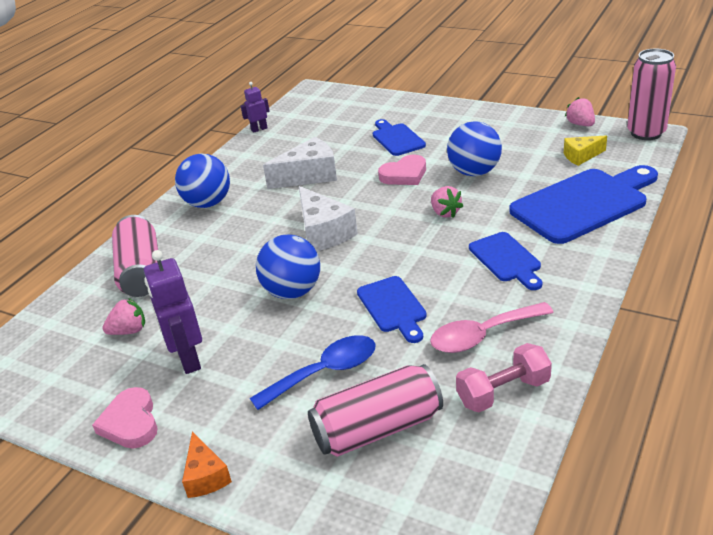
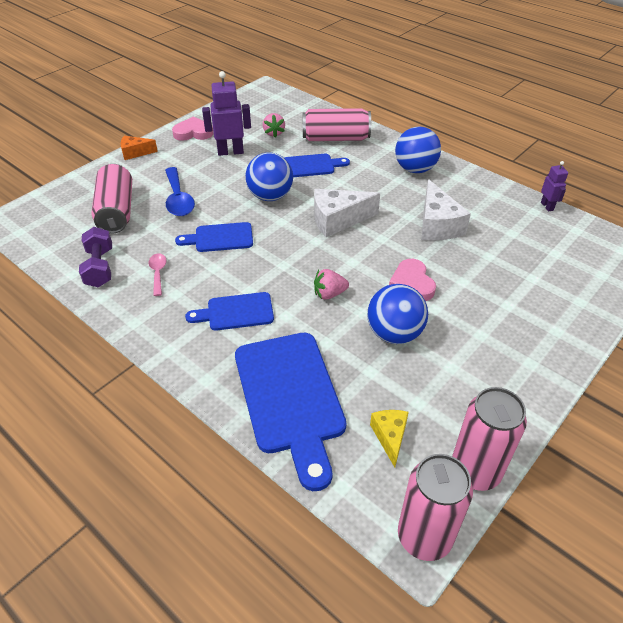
camera: 100 degrees right, 10 degrees up
(397, 138) = (493, 294): blue cutting board -> blue cutting board (311, 166)
(482, 335) = (158, 273): pink spoon -> pink spoon, size x0.57
(503, 392) = (100, 267): pink dumbbell -> purple dumbbell
(580, 124) = (475, 471): pink strawberry -> pink can

